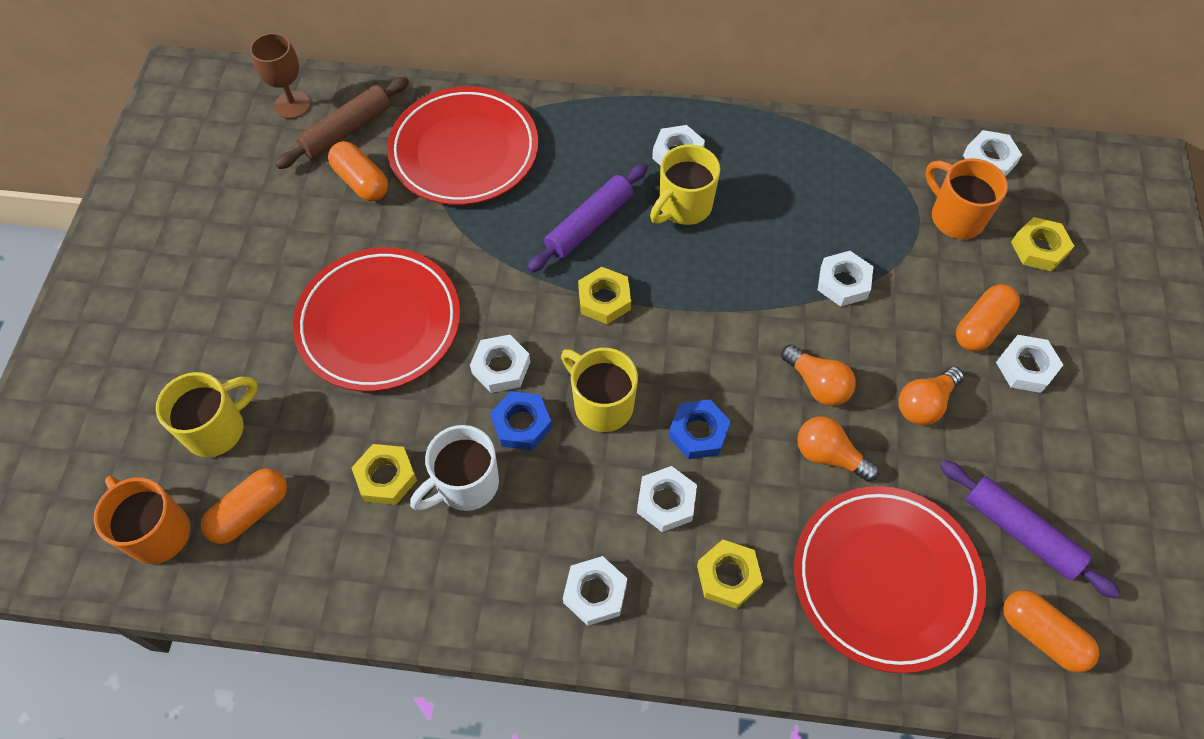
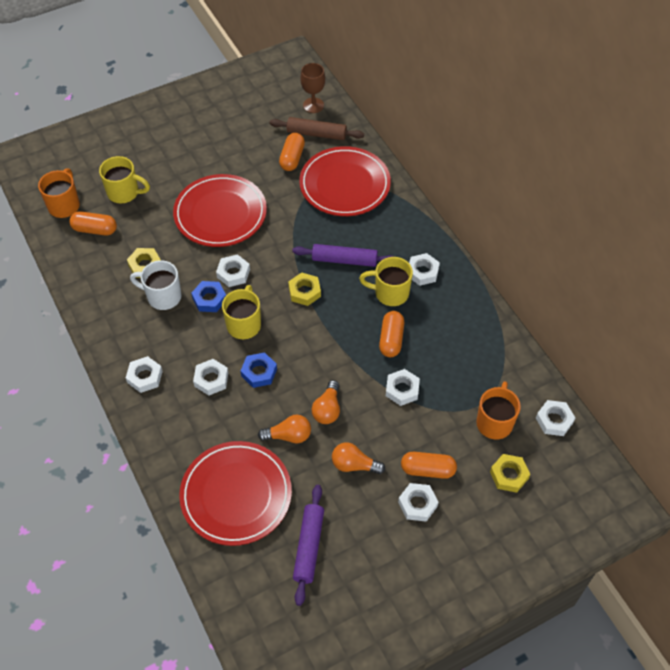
camera: 55 degrees right, 5 degrees down
(728, 576) = (190, 426): yellow nut -> none
(829, 455) = (288, 436): orange light bulb -> orange light bulb turned 90 degrees clockwise
(1042, 635) = (255, 582): orange capsule -> orange capsule (391, 339)

